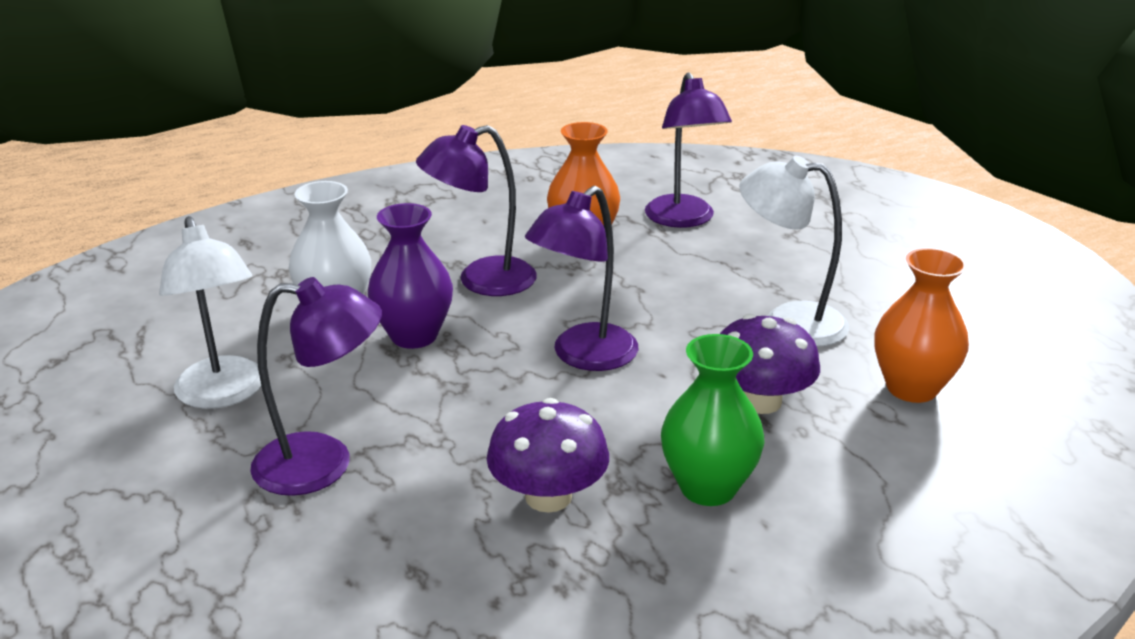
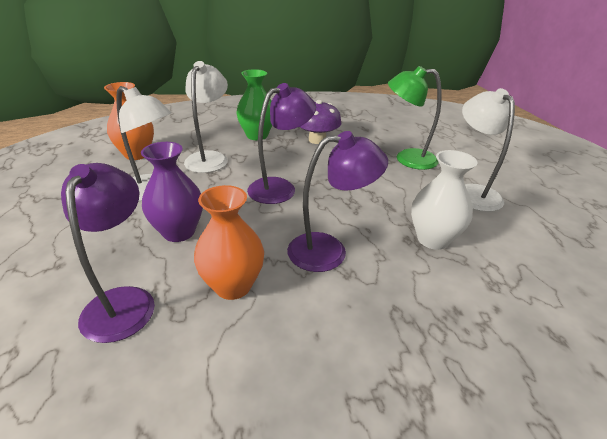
camera: 170 degrees left, 5 degrees up
(323, 464) = (407, 159): purple lamp -> green lamp
(414, 336) = (375, 212): purple vase -> purple vase (179, 232)
(760, 401) = (209, 158): purple mushroom -> white lamp

